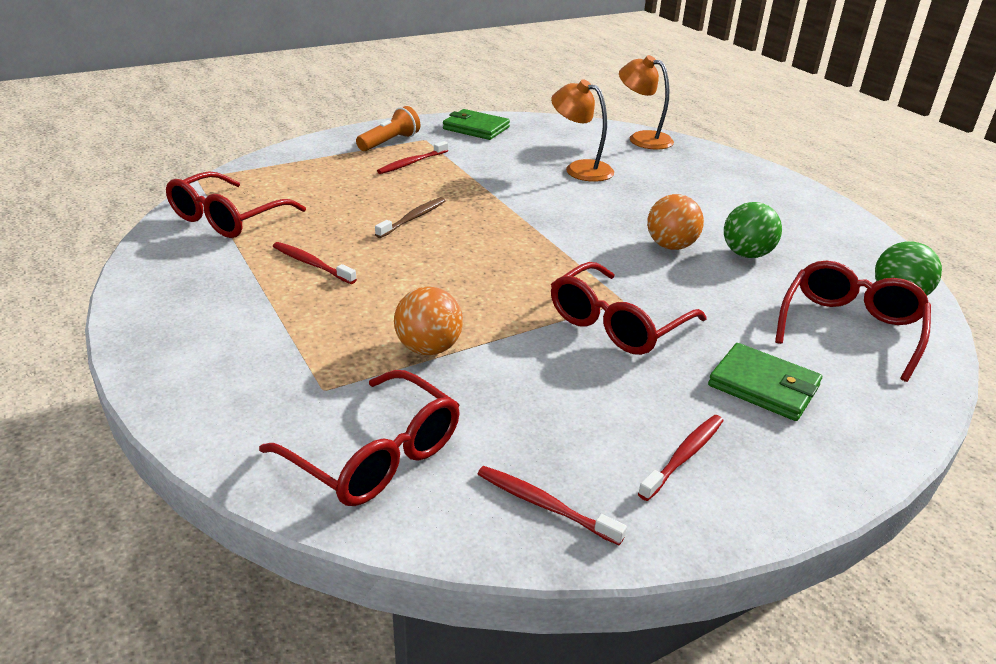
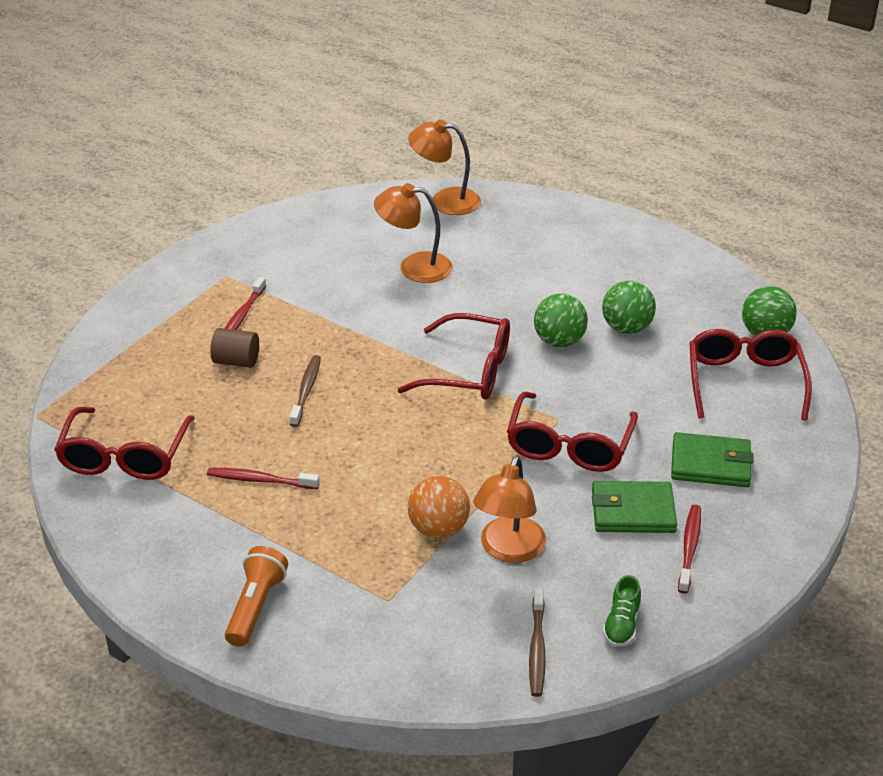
camera: 25 degrees left, 5 degrees up
(376, 456) = (477, 637): red glasses -> red glasses (469, 371)
(378, 187) = (236, 361): none -> brown cylinder
(390, 142) = (192, 293): orange flashlight -> orange flashlight (256, 606)
(428, 492) = (537, 648): none -> brown toothbrush
(476, 128) = (266, 240): green wallet -> green wallet (633, 511)
(481, 389) = (508, 550): none -> orange lamp
(544, 505) = (621, 625): red toothbrush -> green shoe
(670, 246) = (559, 341): orange ball -> green ball

